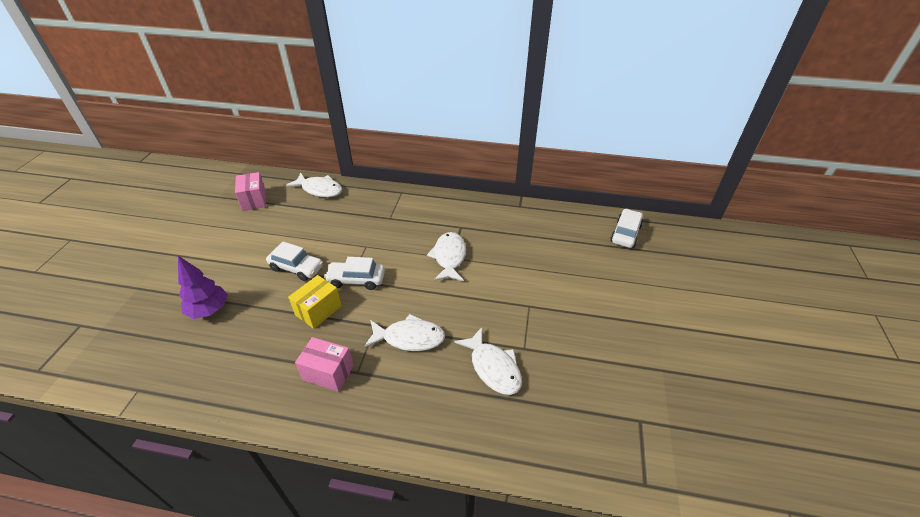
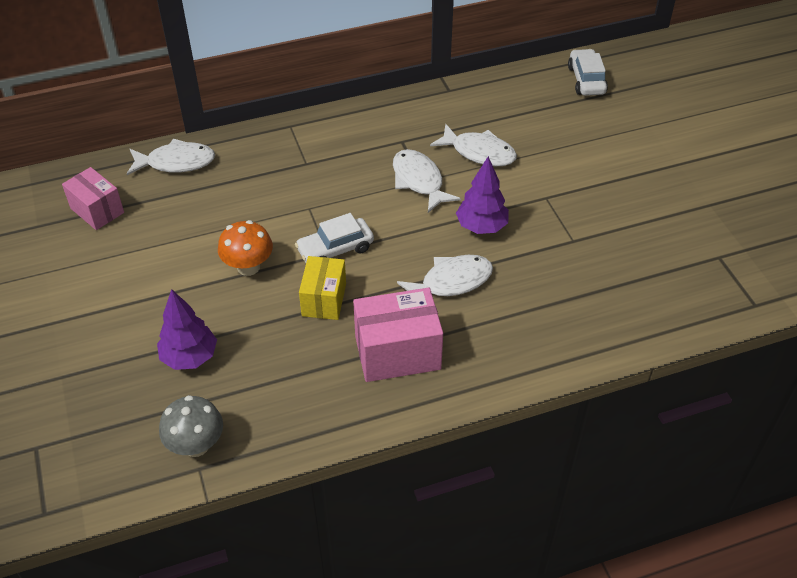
camera: 30 degrees left, 5 degrees up
(153, 372) = (196, 445): none -> grey mushroom
(296, 268) = (248, 267): white car -> orange mushroom
(328, 372) = (397, 352): pink box -> pink box, size x1.52
(464, 307) = (481, 227): none -> purple tree
(493, 367) = (558, 271): white fish -> white fish (479, 152)

